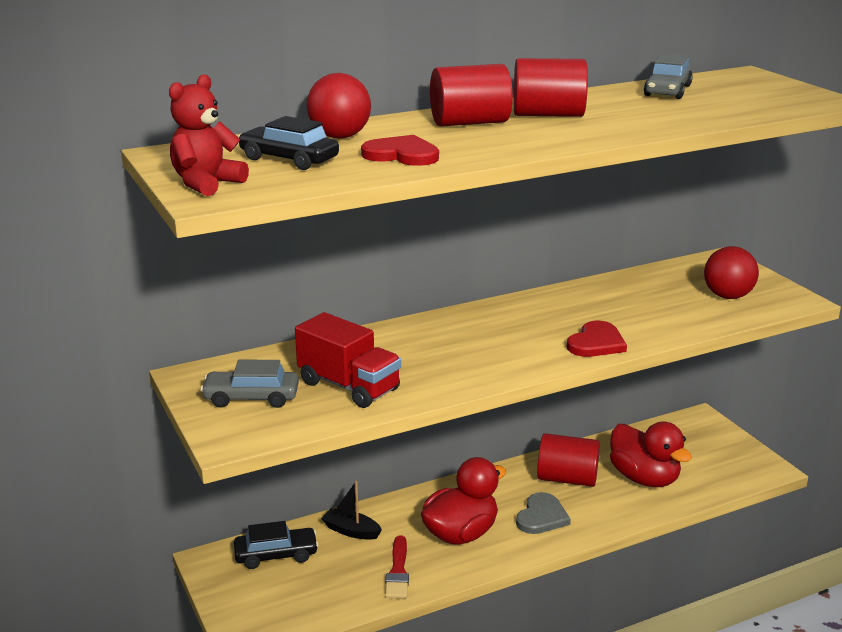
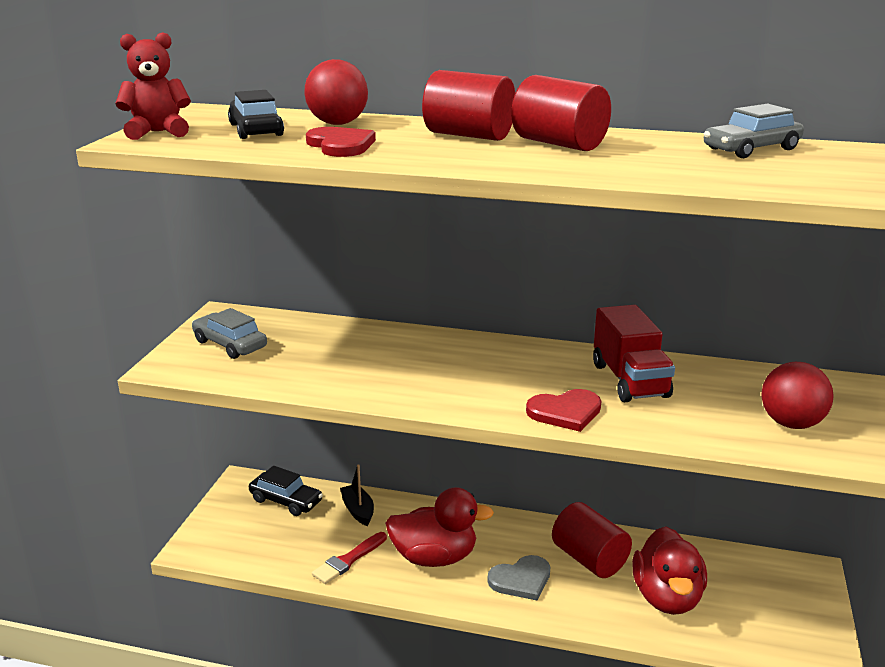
camera: 40 degrees right, 0 degrees up
(349, 386) = (304, 363): red truck -> red truck (630, 380)

